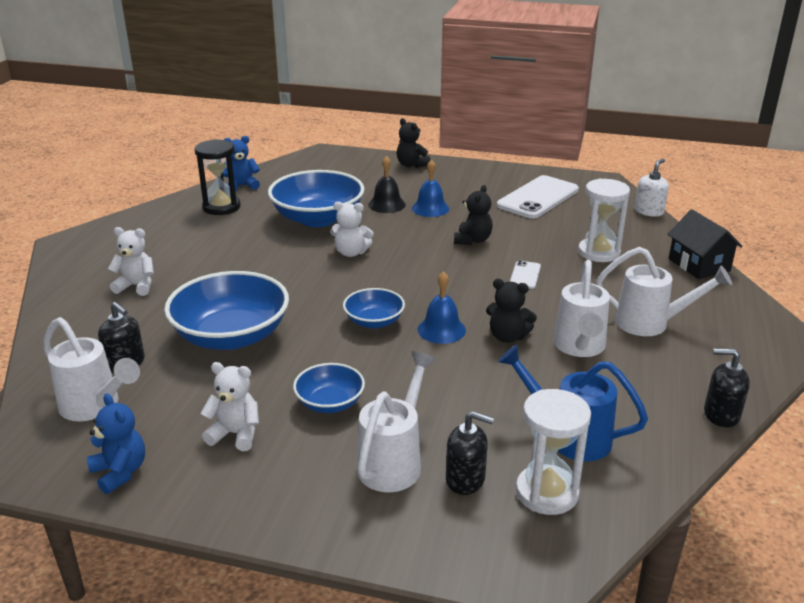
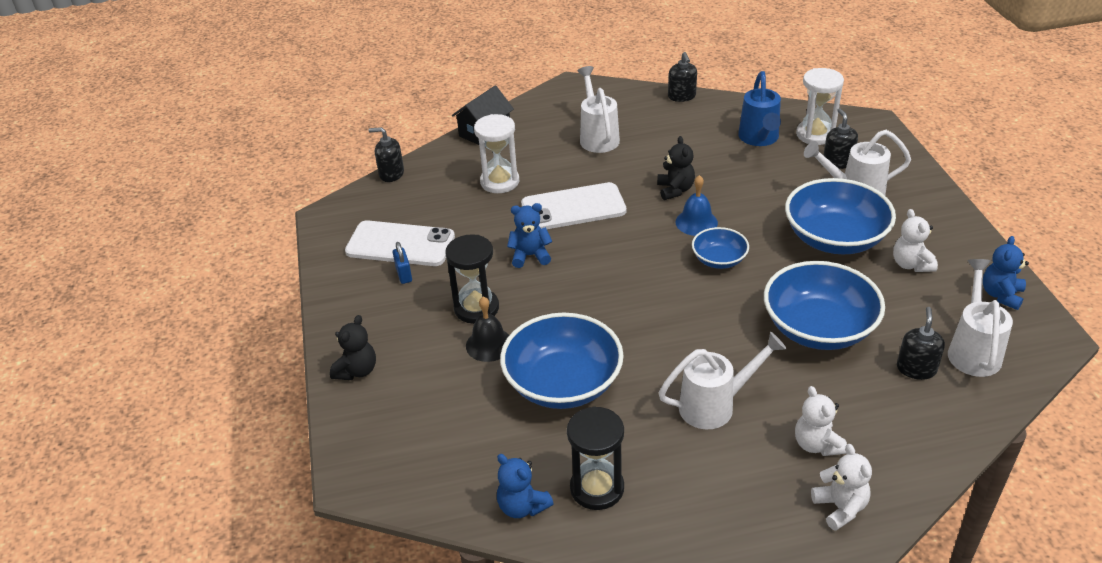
camera: 115 degrees left, 10 degrees up
(330, 403) = (835, 238): blue bowl -> blue bowl, size x1.90
(351, 253) = (618, 323): white teddy bear -> white teddy bear (840, 508)
(430, 208) = (476, 308): blue bell -> black hourglass
(472, 240) = (530, 256): black teddy bear -> blue teddy bear
(497, 193) = (404, 275): none -> blue padlock
(525, 275) = (573, 208): white phone -> white phone, size x2.17
(579, 348) = (659, 157): white watering can -> white watering can (715, 405)
(649, 211) = (391, 174): white soap dispenser -> black soap dispenser

